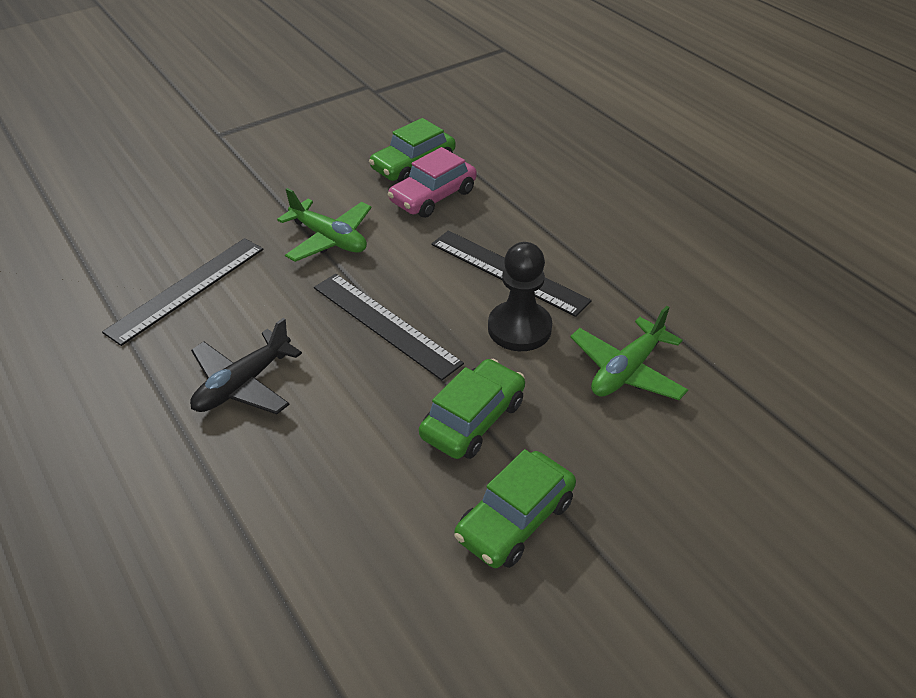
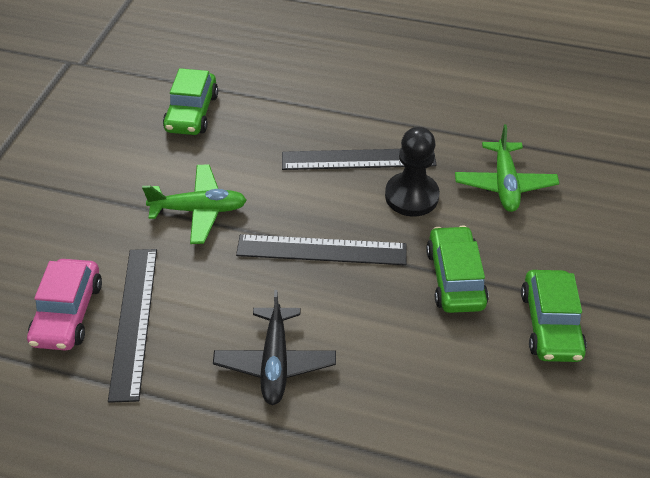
camera: 40 degrees left, 5 degrees up
(433, 196) = (238, 130): pink car -> pink car (68, 313)

